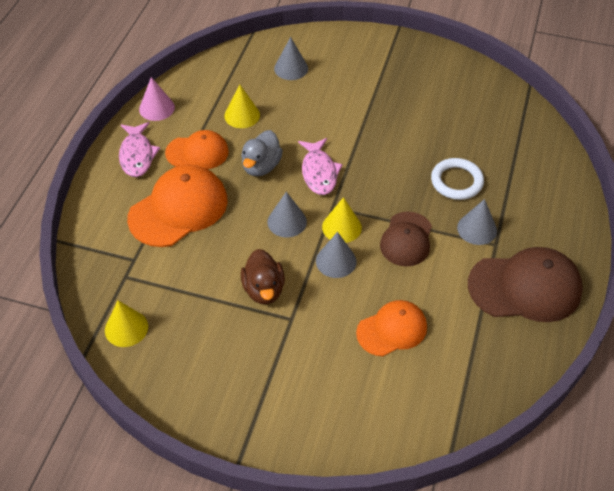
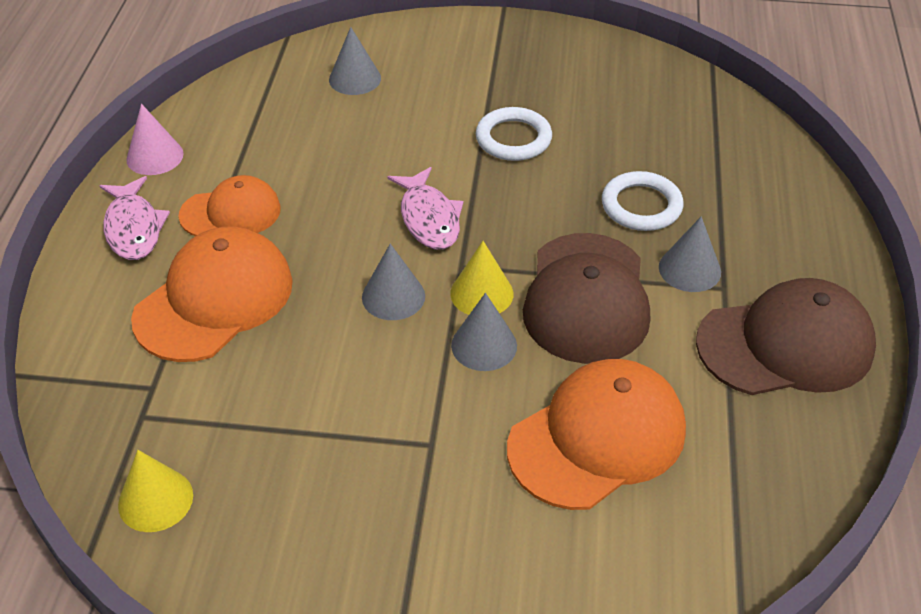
camera: 10 degrees left, 5 degrees down
(242, 115) = (292, 151): yellow cone -> none
(261, 166) = (336, 221): grey duck -> none
(264, 289) = (377, 405): brown duck -> none
(384, 124) = (513, 139): none -> white ring
(392, 330) = (597, 438): orange cap -> orange cap, size x1.60
(406, 239) = (586, 298): brown cap -> brown cap, size x1.60

